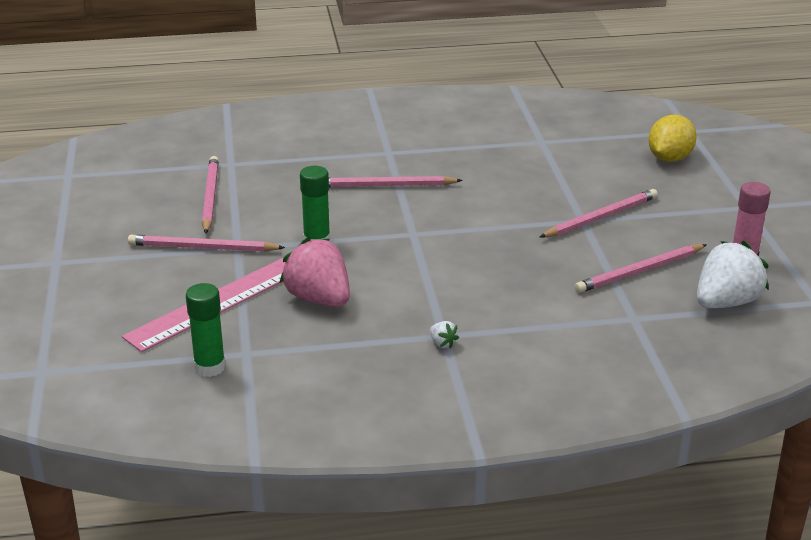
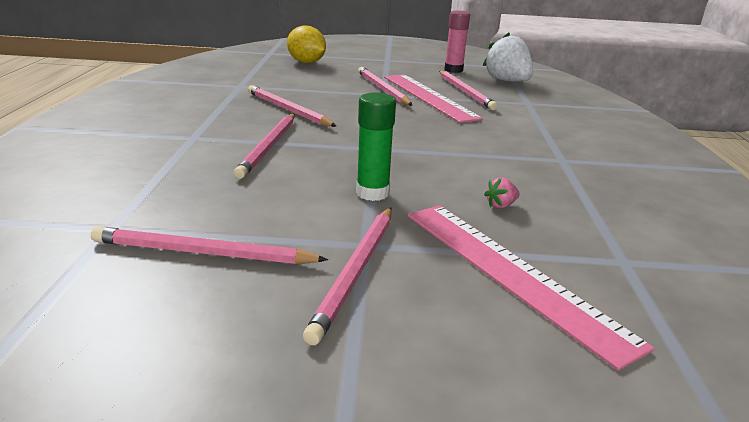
camera: 80 degrees left, 5 degrees down
(210, 367) = (667, 290): green glue stick -> none
(319, 299) = (501, 205): pink strawberry -> pink strawberry, size x0.40
(442, 343) = (576, 161): white strawberry -> none
(485, 177) = (288, 110): none -> pink pencil
(597, 248) = (428, 96): none -> pink ruler

